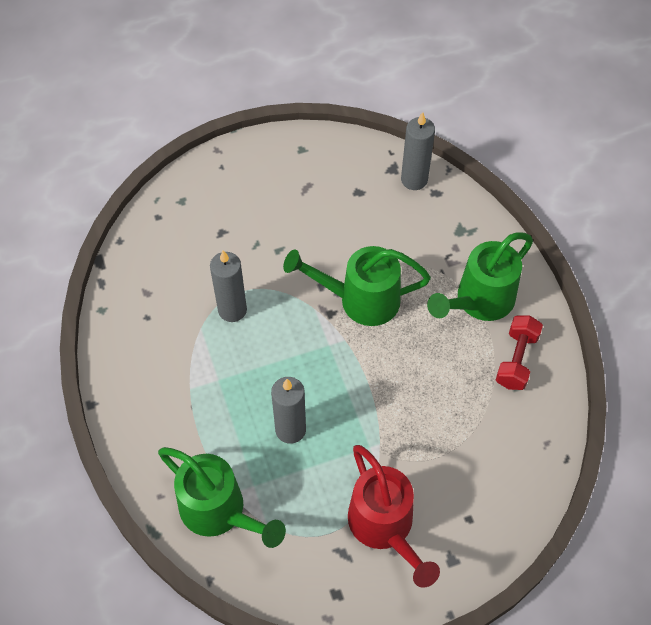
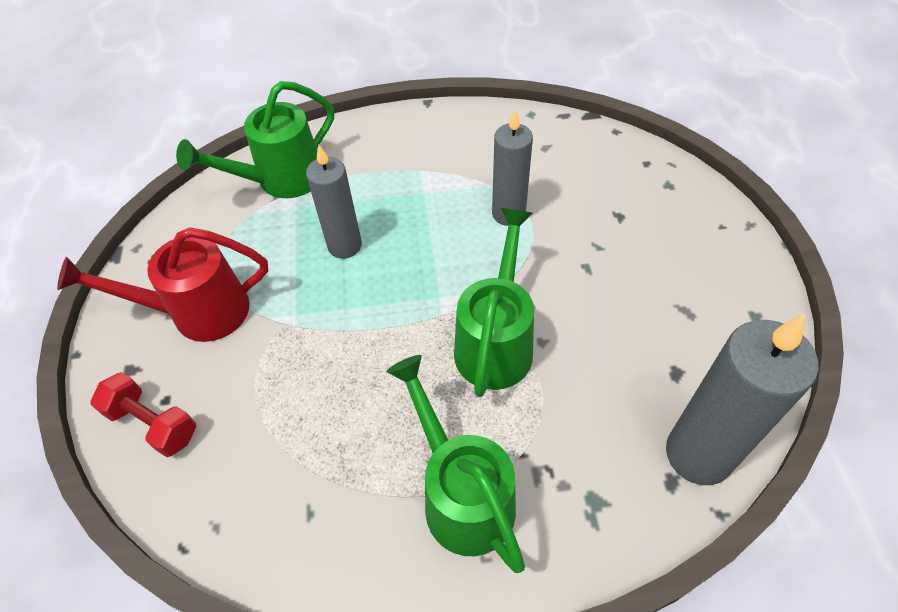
camera: 105 degrees right, 5 degrees down
(414, 179) = (698, 454): grey candle -> grey candle, size x1.54
(516, 360) = (352, 522): red dumbbell -> red dumbbell (153, 423)

